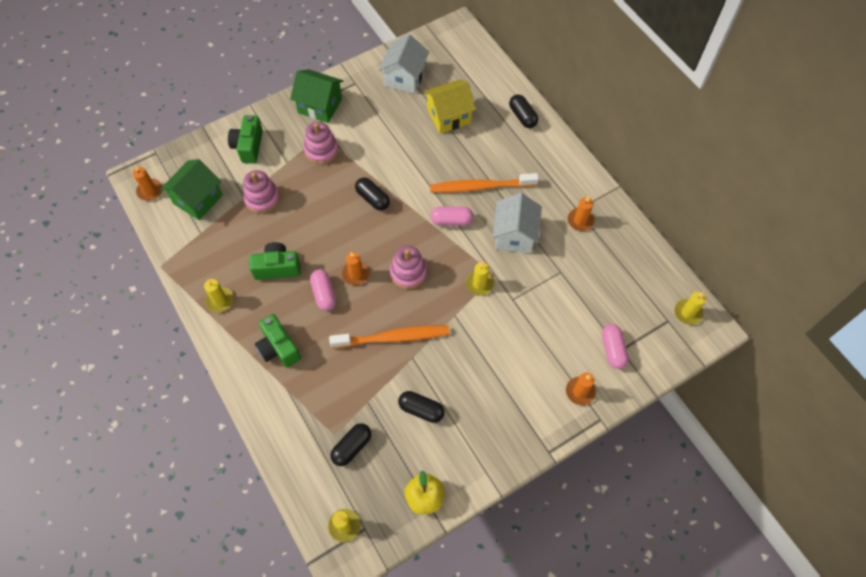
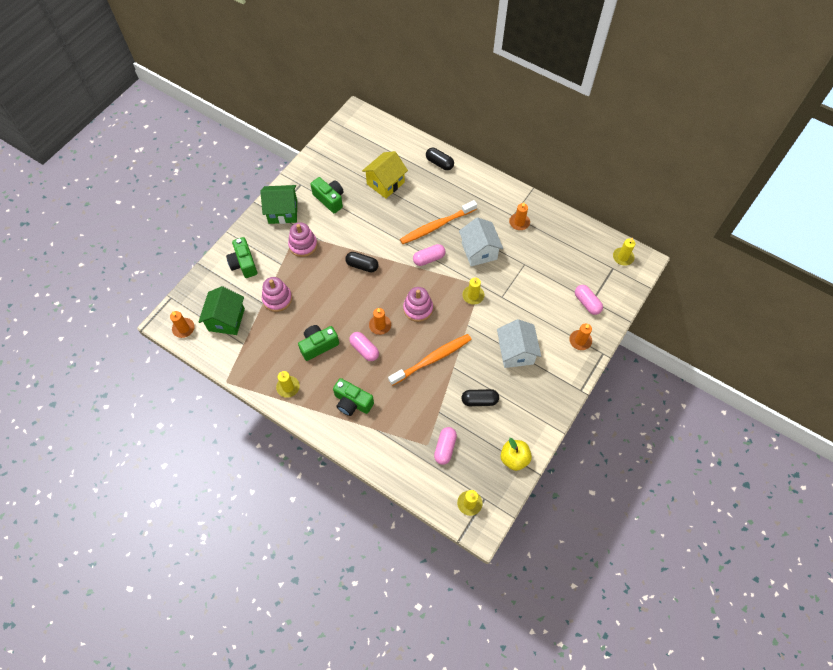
camera: 25 degrees left, 0 degrees up
(352, 447) = (445, 448): black capsule -> pink capsule
(377, 111) = (330, 199): none -> green camera
(404, 77) = (336, 166): white house -> white house (516, 352)

